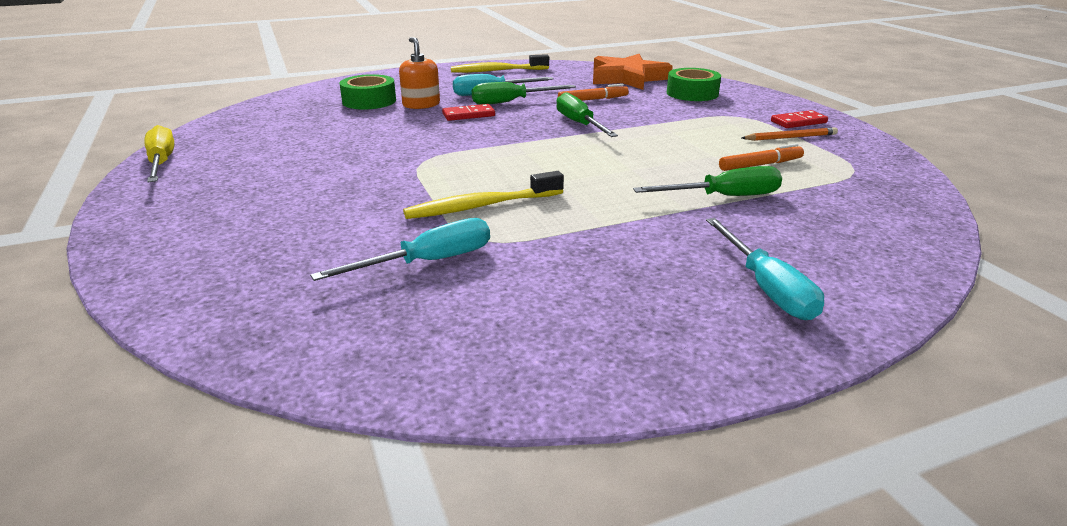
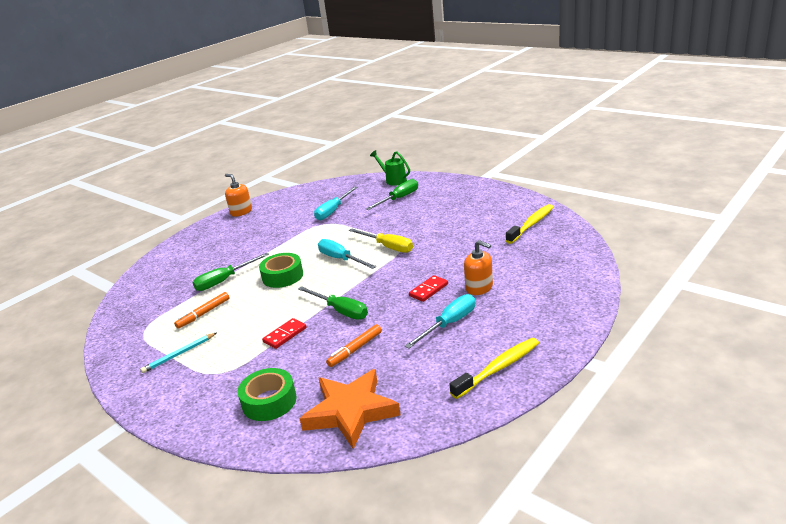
camera: 155 degrees right, 0 degrees up
(162, 163) = (521, 199): yellow screwdriver -> yellow screwdriver (388, 247)
(187, 297) = (393, 180): none -> green watering can
(369, 101) = (522, 276): green tape -> green tape (282, 276)
(481, 206) = (338, 235): yellow toothbrush -> yellow toothbrush (531, 224)
(511, 102) = (418, 318): green screwdriver -> green screwdriver (399, 199)
(646, 368) = (241, 212): none -> orange soap dispenser
(766, 288) = (205, 244): turquoise screwdriver -> turquoise screwdriver (341, 259)
(790, 137) = (179, 354): orange pencil -> turquoise pencil
(798, 122) = (168, 382): red domino -> red domino (285, 335)

